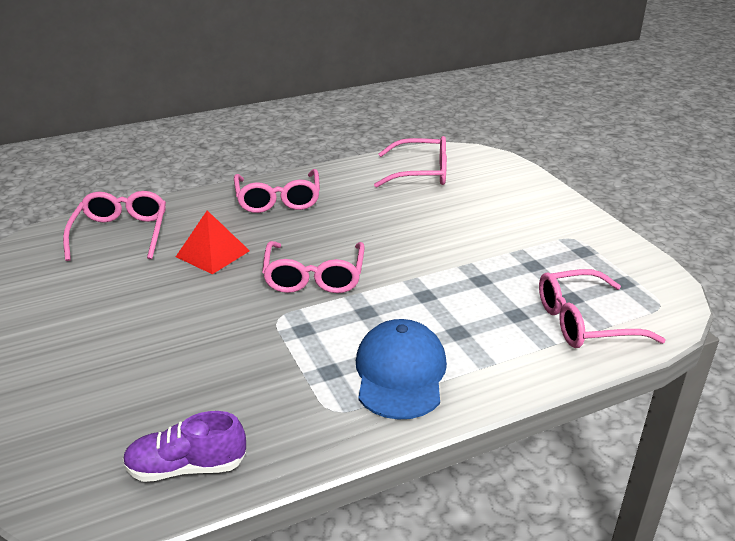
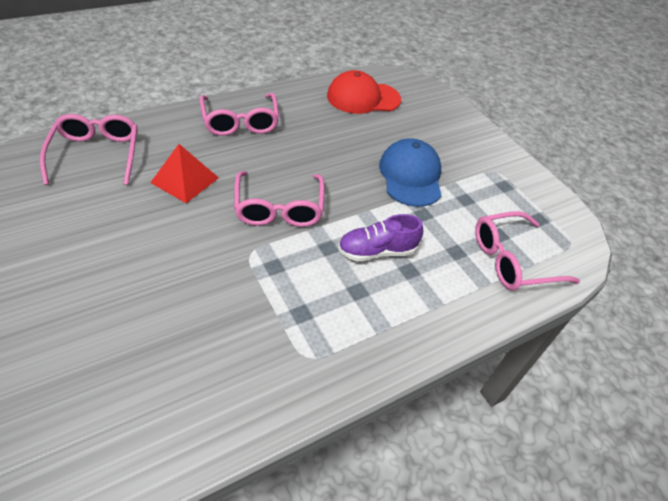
camera: 10 degrees left, 15 degrees up
(187, 467) = (177, 425): purple shoe -> purple shoe (377, 251)
(400, 373) = (363, 315): blue cap -> blue cap (410, 176)
(420, 173) = (363, 98): pink glasses -> red cap

